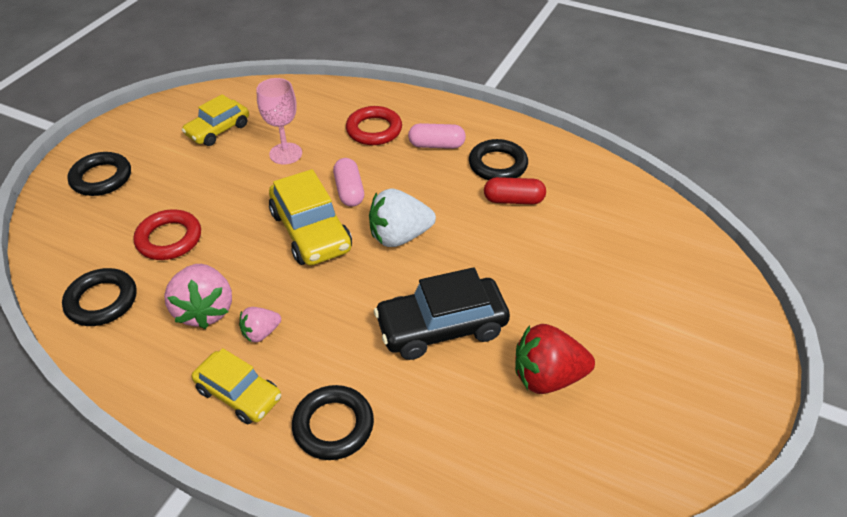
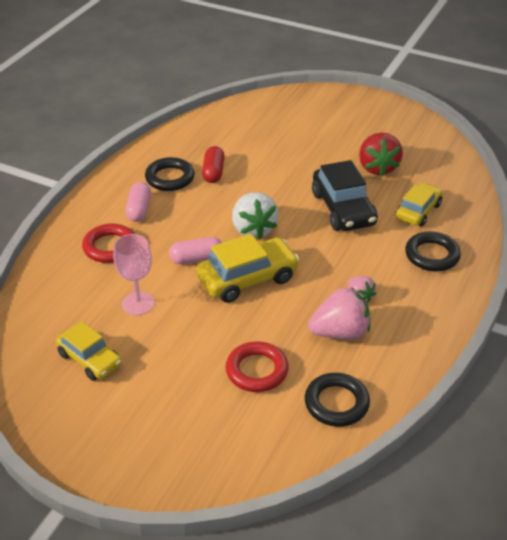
camera: 90 degrees left, 5 degrees down
(101, 178) = (161, 445): black ring -> none
(239, 394) = (416, 303): yellow car -> yellow car (418, 211)

